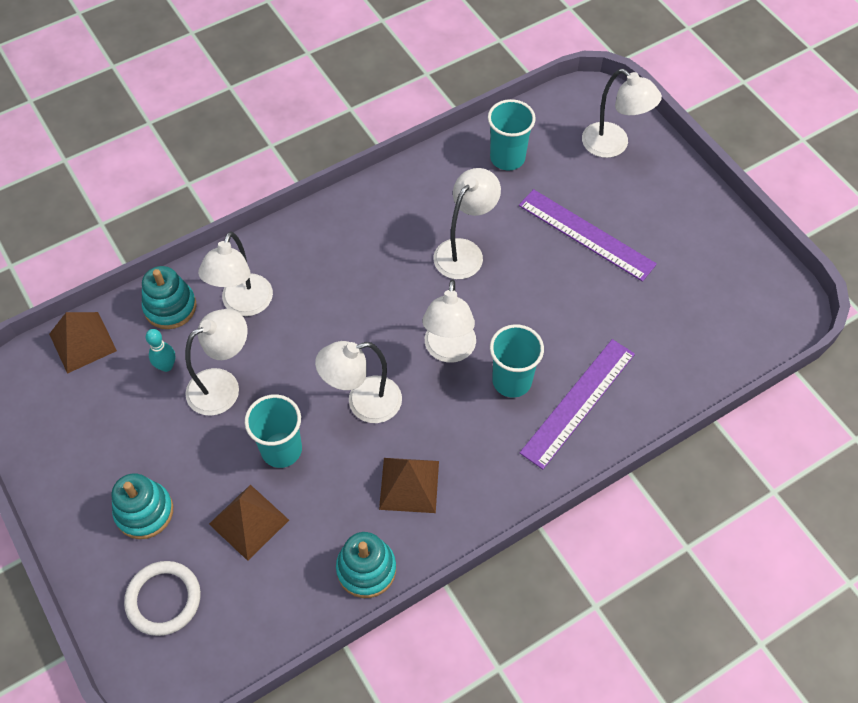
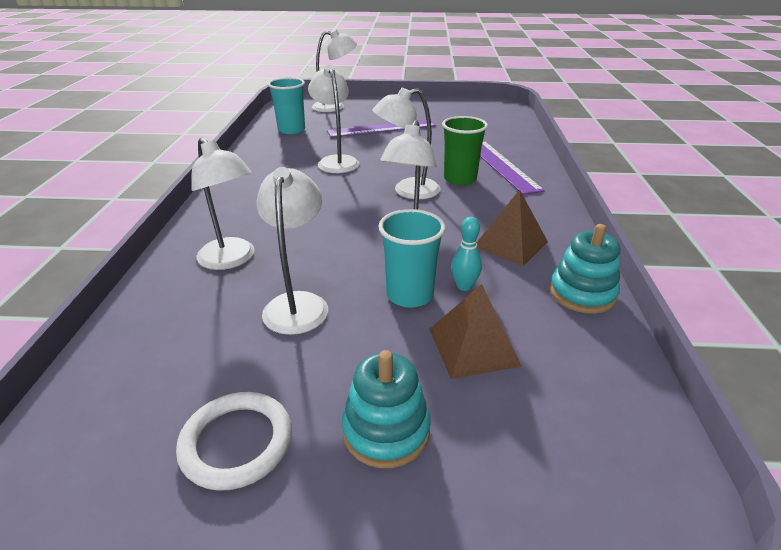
camera: 55 degrees left, 25 degrees down
(82, 342) = (92, 389): brown pyramid -> none
(163, 599) = (529, 466): white ring -> white ring (237, 442)
(166, 366) = (223, 332): turquoise bowling pin -> turquoise bowling pin (464, 286)
(170, 307) = (162, 303): turquoise stacking toy -> none
(448, 351) = (407, 191): white lamp -> white lamp turned 120 degrees clockwise
(512, 381) = (460, 179): turquoise cup -> green cup

